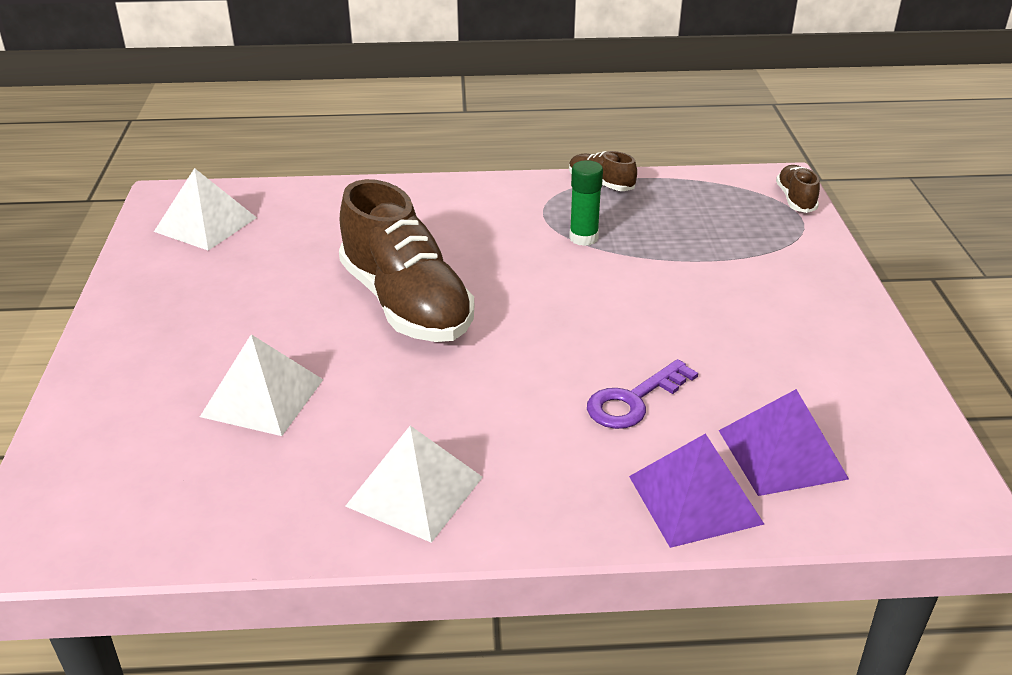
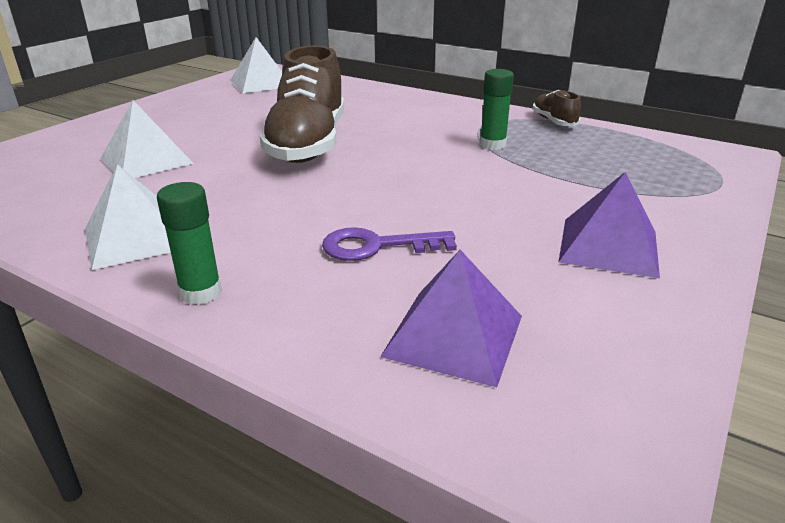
camera: 35 degrees right, 5 degrees down
(560, 513) = (201, 292): none -> green glue stick
(694, 499) = (318, 332): purple pyramid -> purple pyramid (608, 246)
(795, 199) = (732, 170): brown shoe -> none

